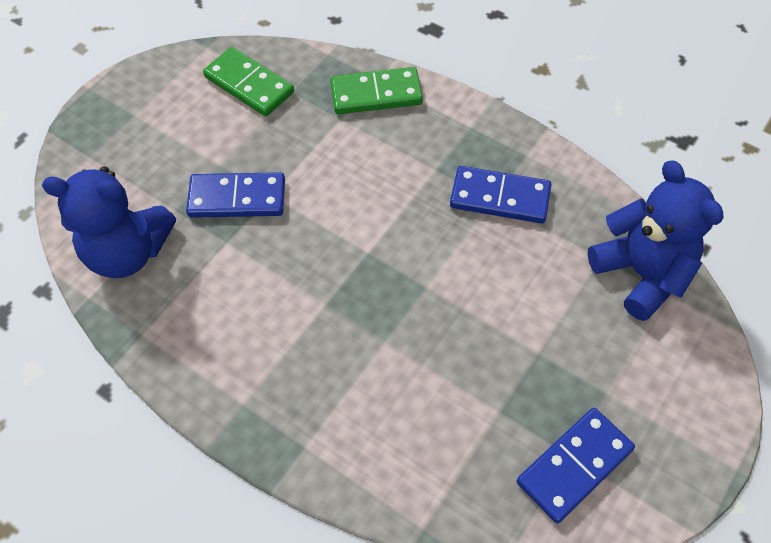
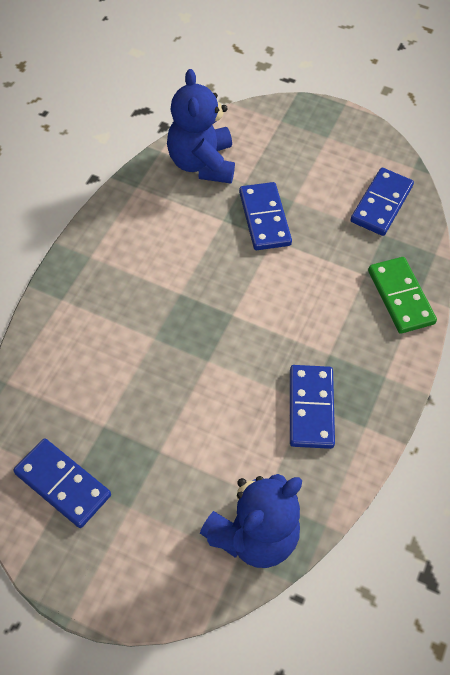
camera: 75 degrees right, 0 degrees up
(249, 85) = (381, 204): green domino -> blue domino

